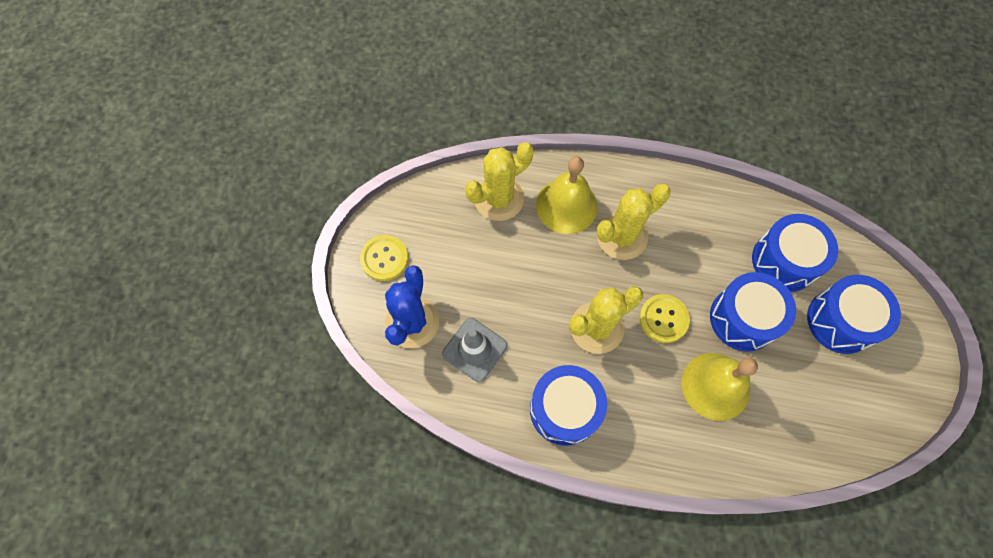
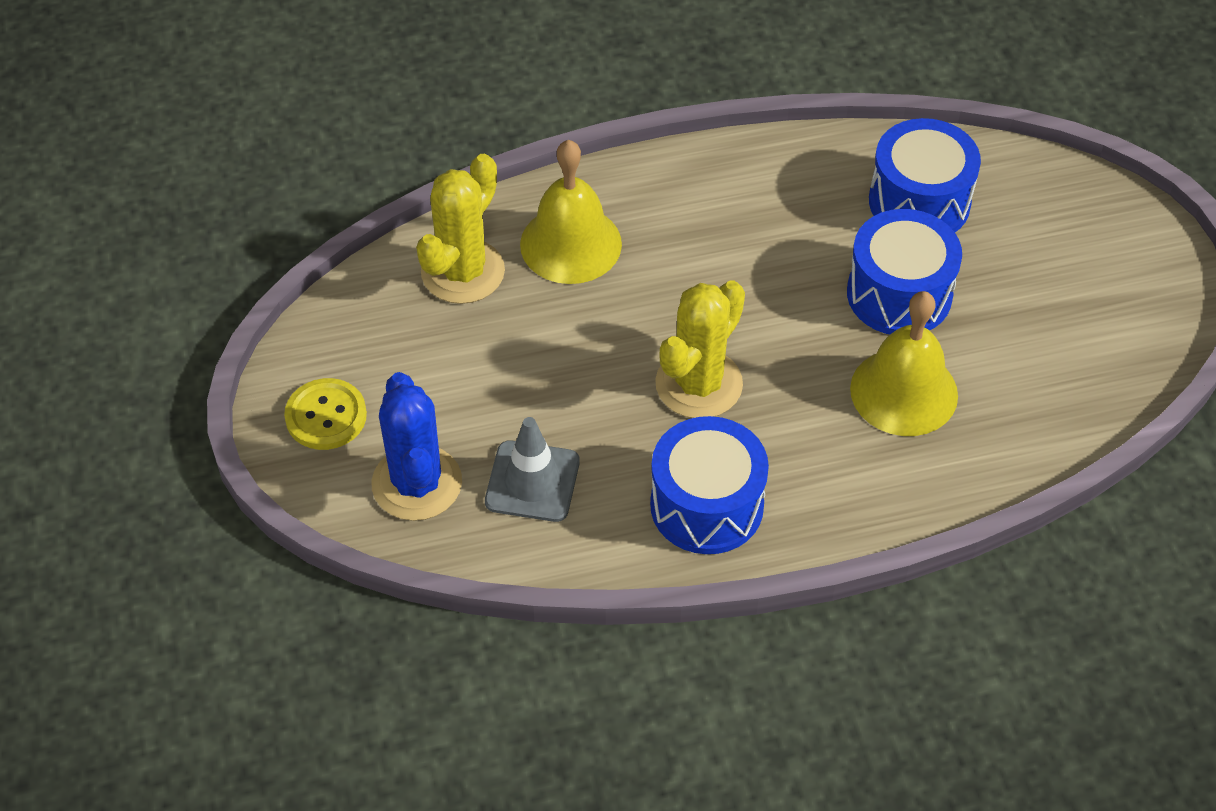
camera: 25 degrees left, 15 degrees down
(622, 236) = (674, 254): yellow cactus -> none
(663, 319) = (788, 336): yellow button -> none
(840, 321) = (1032, 247): blue drum -> none

